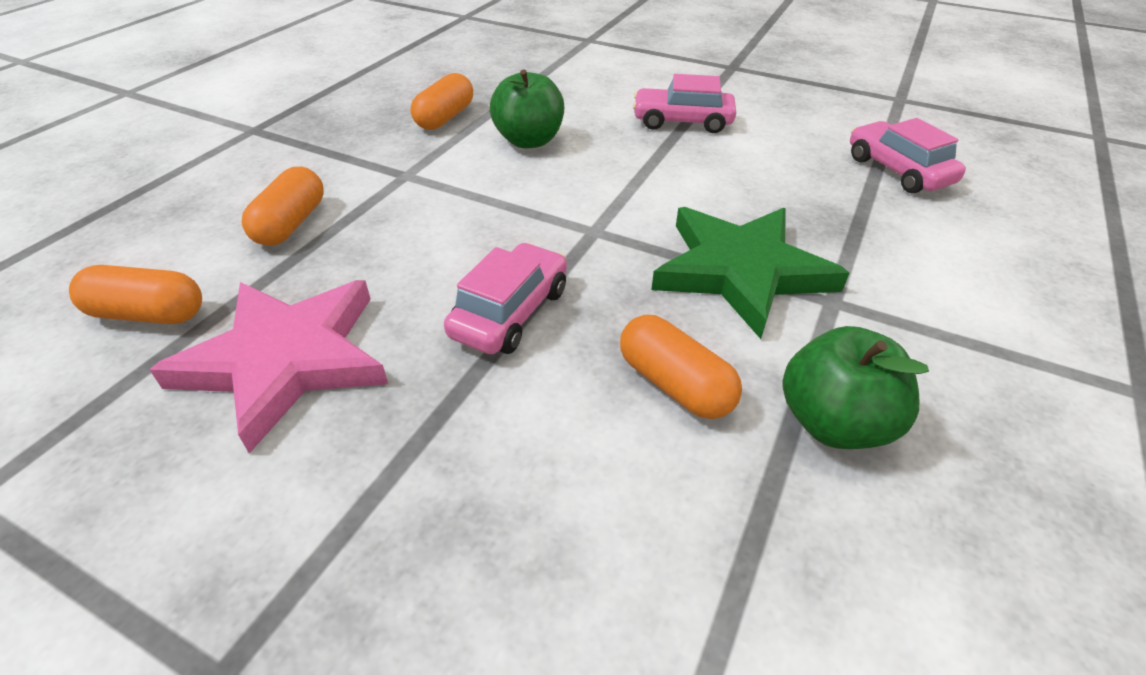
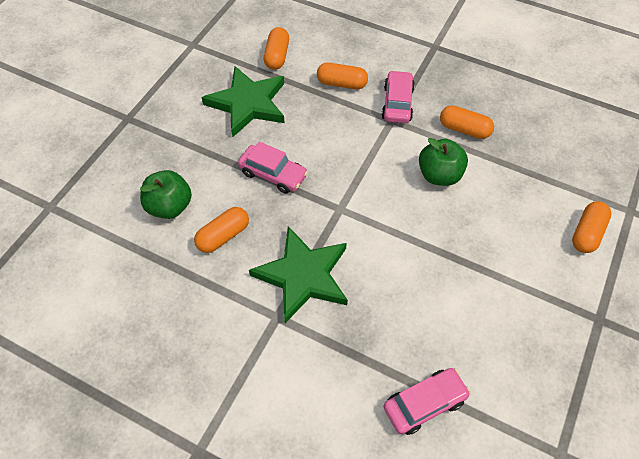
camera: 90 degrees right, 15 degrees up
(286, 360) = (248, 103): pink star -> green star
(621, 62) = (586, 233): none -> orange capsule
(682, 122) = (481, 266): pink car -> pink car (397, 103)
(833, 423) = (195, 294): green apple -> green apple (170, 206)

